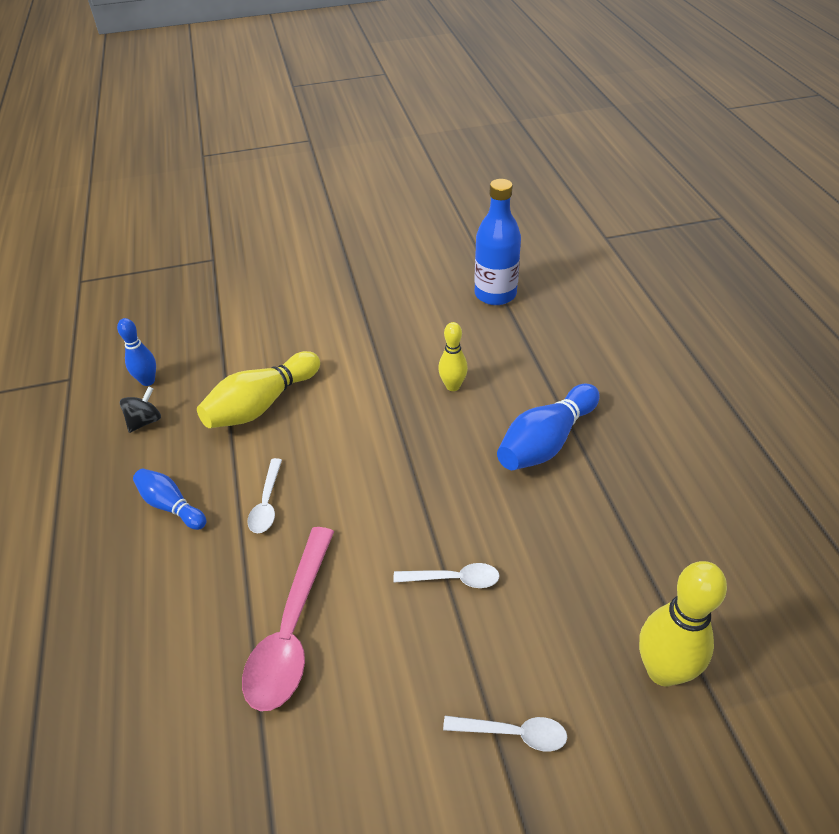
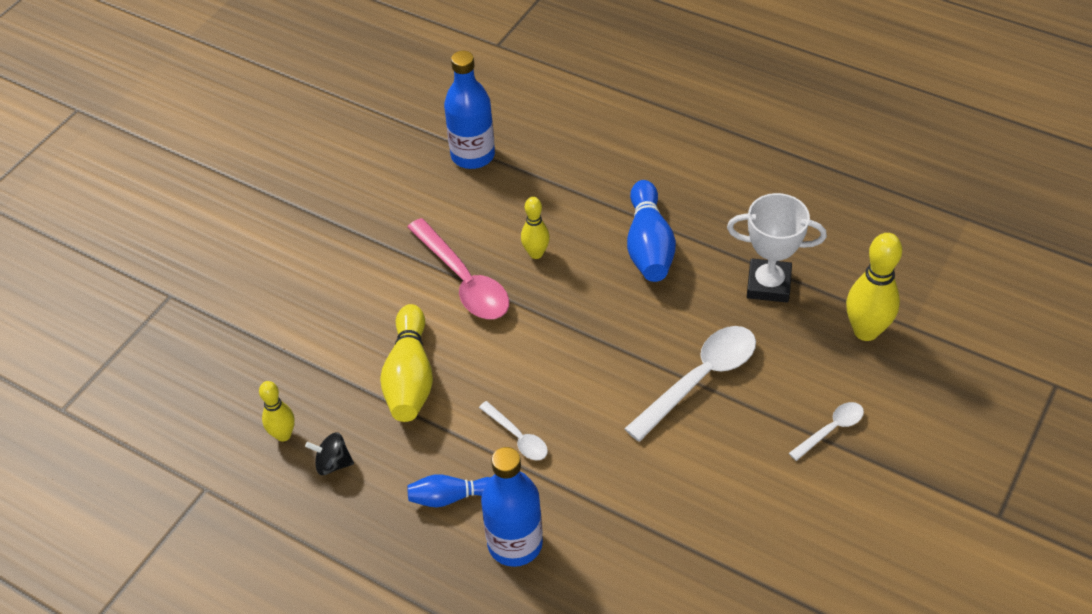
camera: 45 degrees left, 5 degrees up
(145, 421) = (333, 463): black spinning top -> black spinning top turned 75 degrees counterclockwise
(148, 381) = (283, 435): blue bowling pin -> yellow bowling pin
(158, 579) = (515, 543): none -> blue bottle
(291, 631) = (645, 492): pink spoon -> pink spoon (464, 281)
(454, 579) = (700, 378): white spoon -> white spoon, size x1.89
(613, 550) = (768, 285): none -> white trophy

